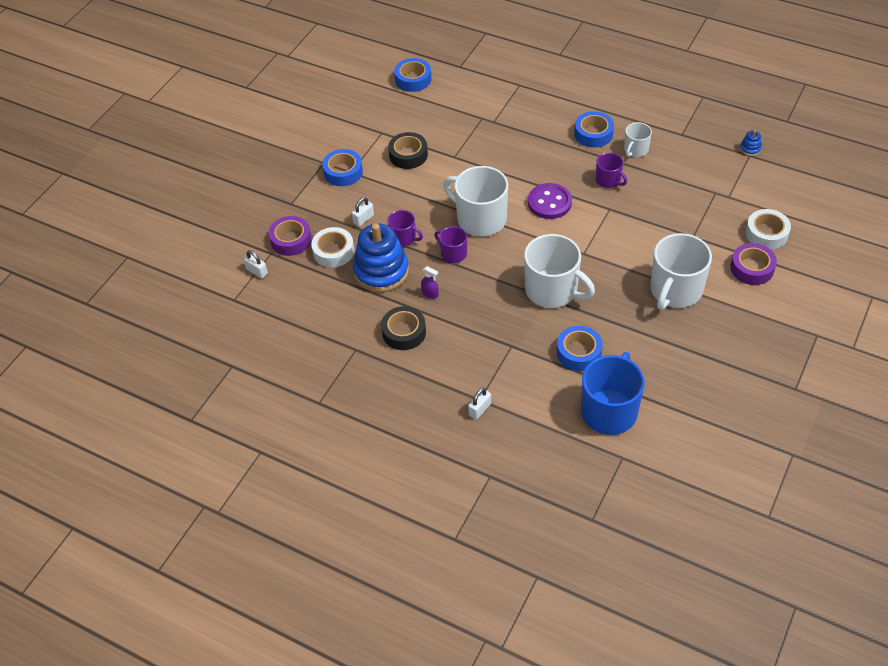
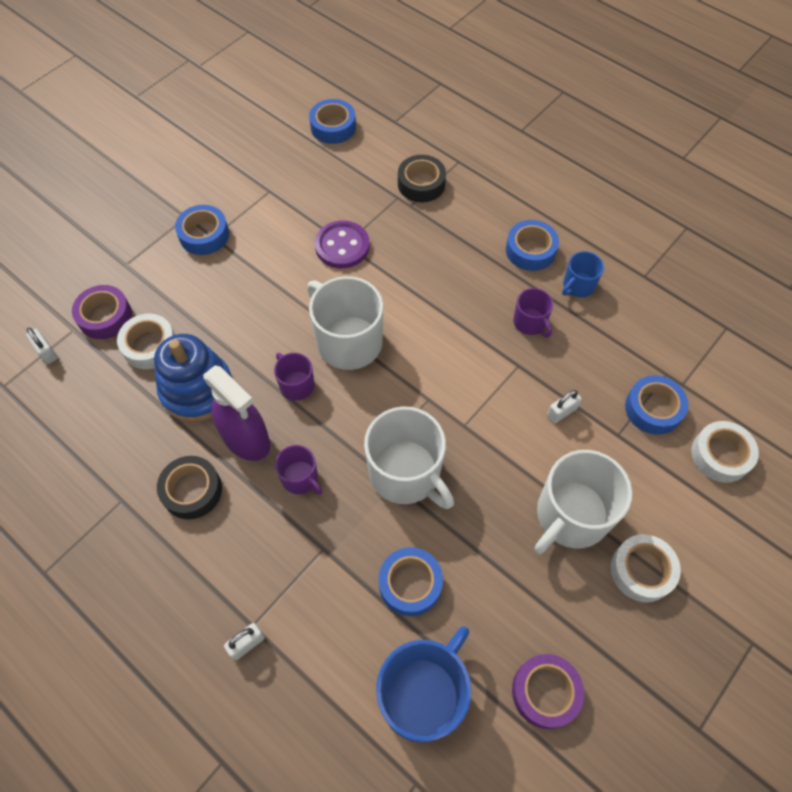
camera: 10 degrees right, 10 degrees up
(363, 219) = (204, 307): white padlock -> white padlock (561, 412)
(403, 238) = (243, 346): purple mug -> purple mug (300, 478)
(408, 155) = (291, 229): black tape -> black tape (421, 184)
(430, 294) = (246, 439): purple spray bottle -> purple spray bottle, size x2.44
(549, 202) = (444, 338): purple button -> purple button (342, 246)
(635, 150) = (578, 286): white mug -> blue mug
(712, 215) = (653, 409): none -> blue tape
(732, 311) = (642, 570): none -> white tape
(750, 149) = (730, 318): blue stacking toy -> none
(752, 268) = (686, 506): purple tape -> purple tape (545, 692)

